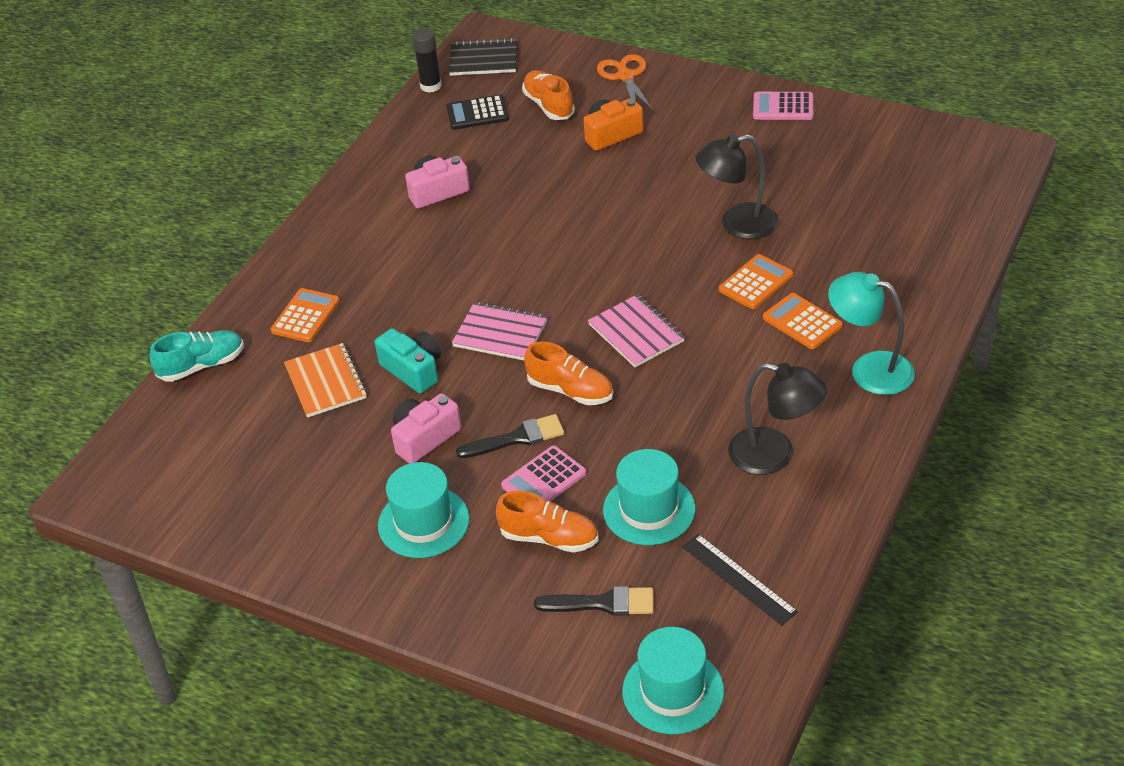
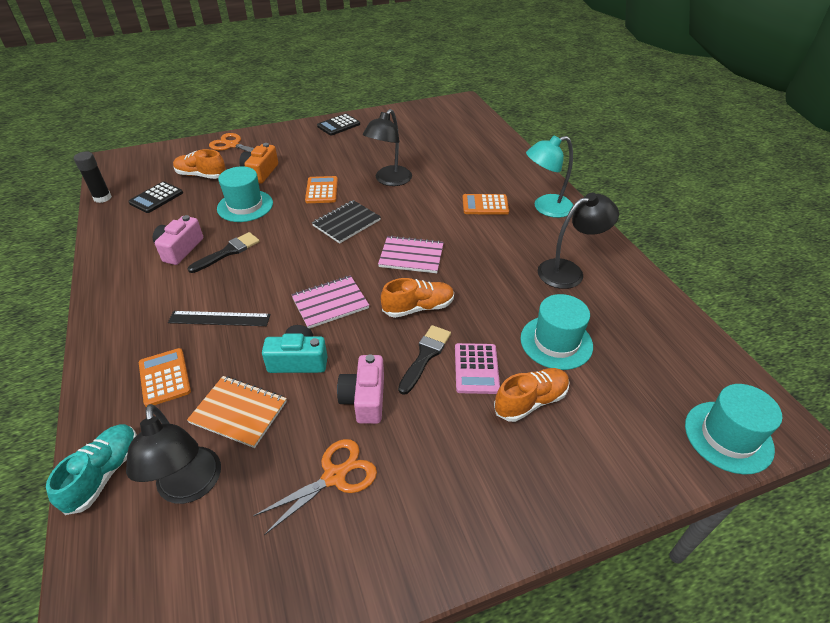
camera: 50 degrees left, 0 degrees up
(241, 415) = (190, 487): none -> black lamp
(335, 478) = (334, 476): none -> orange scissors
(423, 522) = (441, 456): turquoise hat -> turquoise hat (245, 206)
(483, 60) = (126, 171): black notebook -> black notebook (346, 223)
(603, 603) = (617, 416): black brush -> black brush (228, 252)
(738, 579) = (653, 344): black ruler -> black ruler (219, 319)
(756, 282) = (437, 200): orange calculator -> orange calculator (322, 190)
(783, 107) = (338, 125): pink calculator -> black calculator

